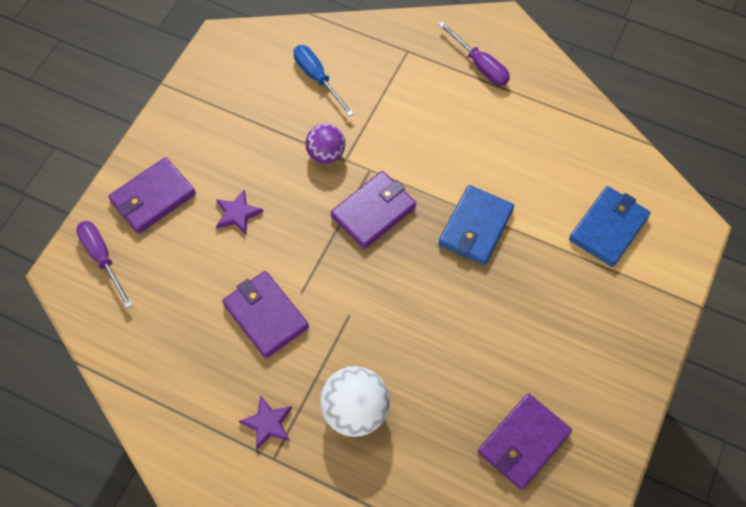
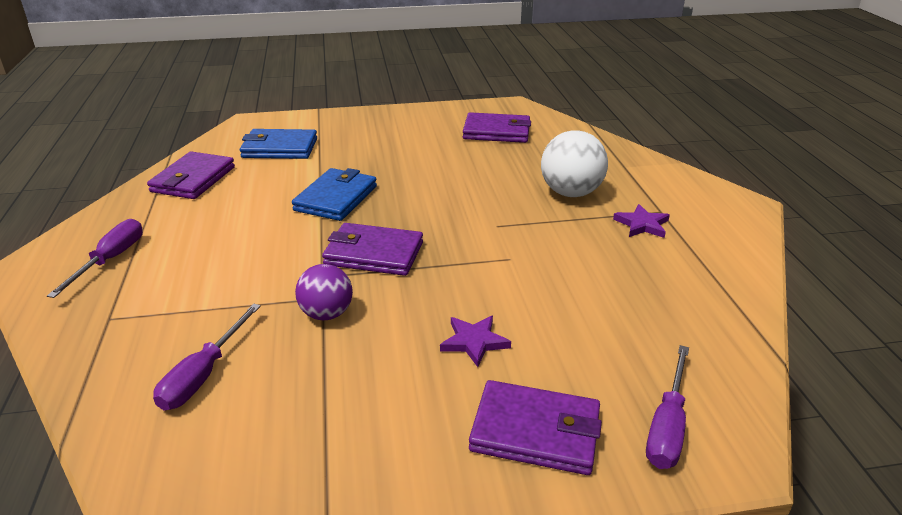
camera: 125 degrees left, 30 degrees down
(265, 315) = (559, 267): purple wallet -> purple wallet (193, 179)
(317, 78) = (203, 375): blue screwdriver -> purple screwdriver
(475, 227) = (336, 198): blue wallet -> blue wallet turned 60 degrees counterclockwise

